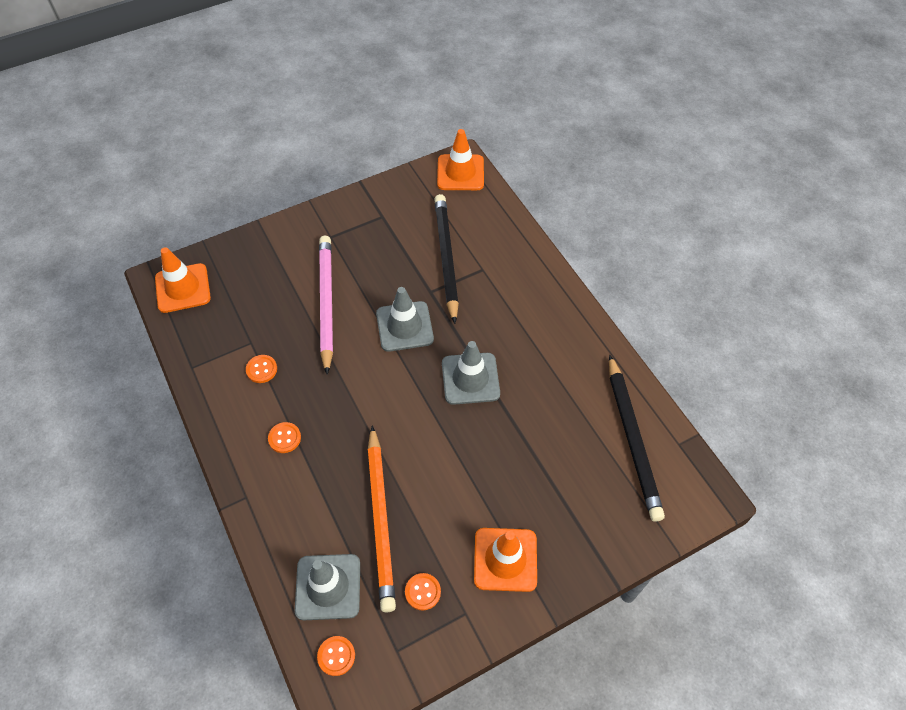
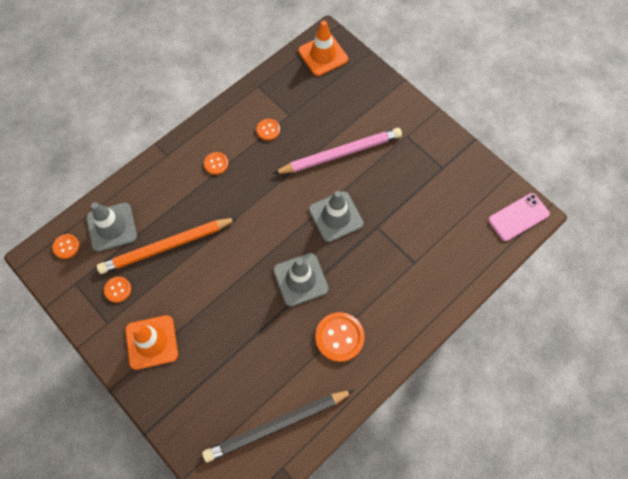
camera: 75 degrees right, 10 degrees up
(446, 257) = (416, 230): black pencil -> none
(460, 173) = (518, 217): orange traffic cone -> pink phone
(547, 357) = (339, 337): none -> orange button

